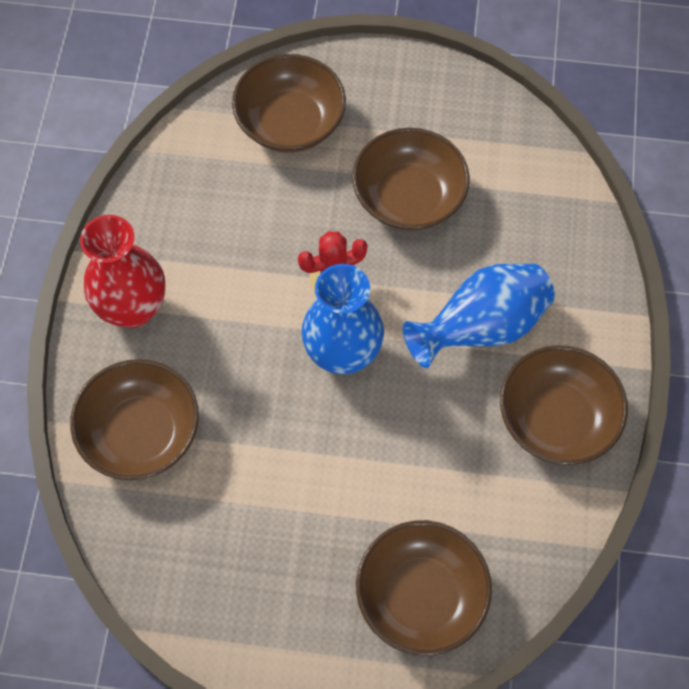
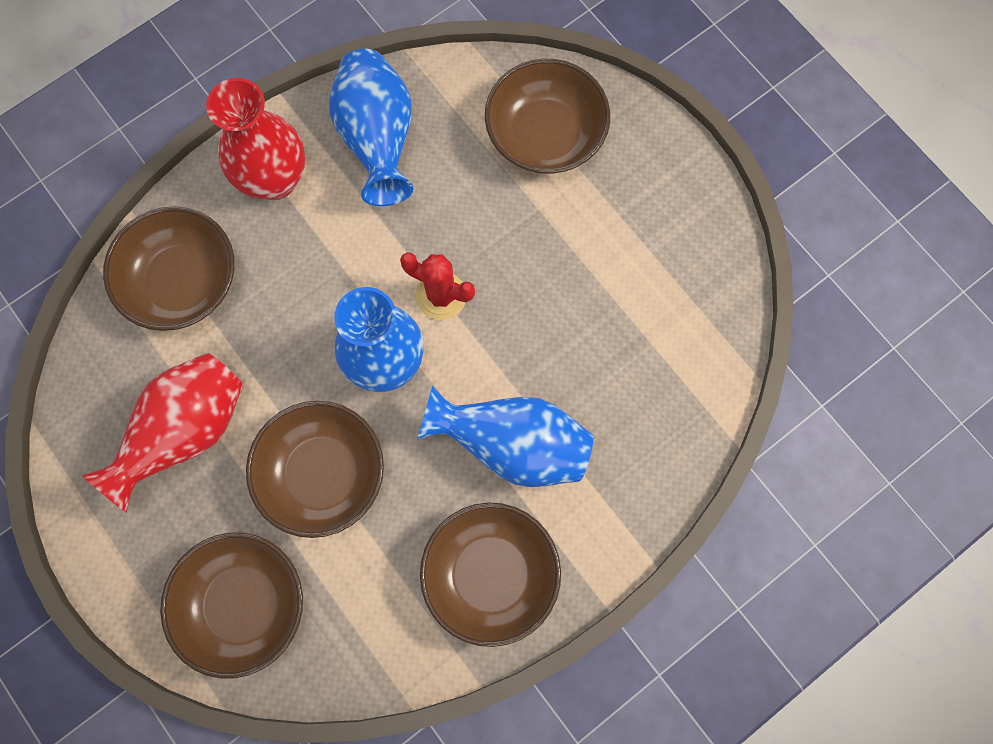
camera: 45 degrees right, 10 degrees up
(179, 220) = (378, 139): none -> blue vase
(255, 527) = (186, 432): none -> red vase
(409, 197) = (571, 283): brown bowl -> brown bowl (323, 474)

